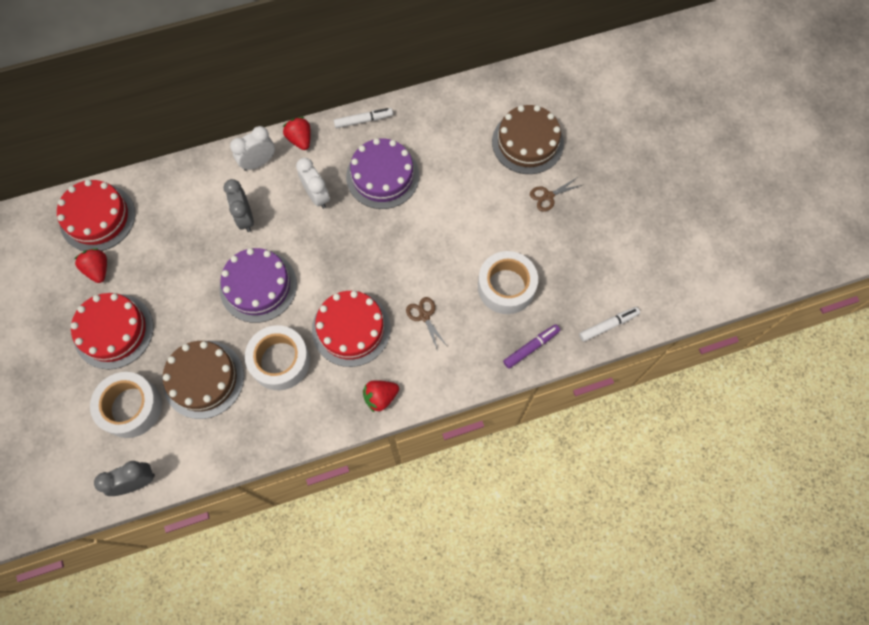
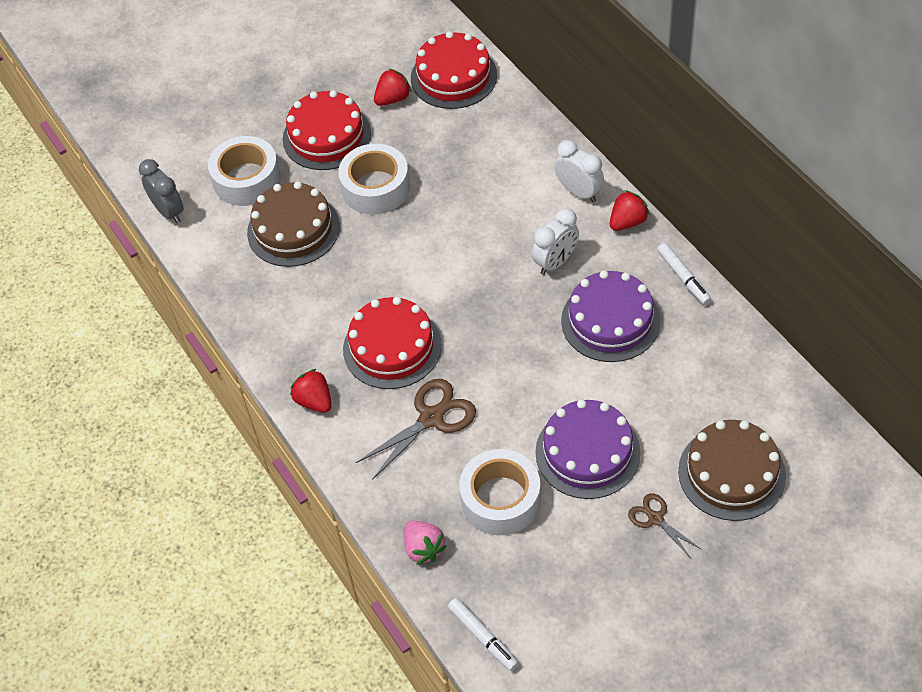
camera: 80 degrees right, 15 degrees down
(245, 218) = (500, 203): grey clock -> none
(258, 286) = (418, 242): purple cake -> purple cake (587, 452)
(280, 361) = (333, 291): white tape -> white tape (375, 187)
(424, 316) = (431, 418): brown scissors -> brown scissors, size x1.71
(531, 347) = (423, 548): purple marker -> pink strawberry

